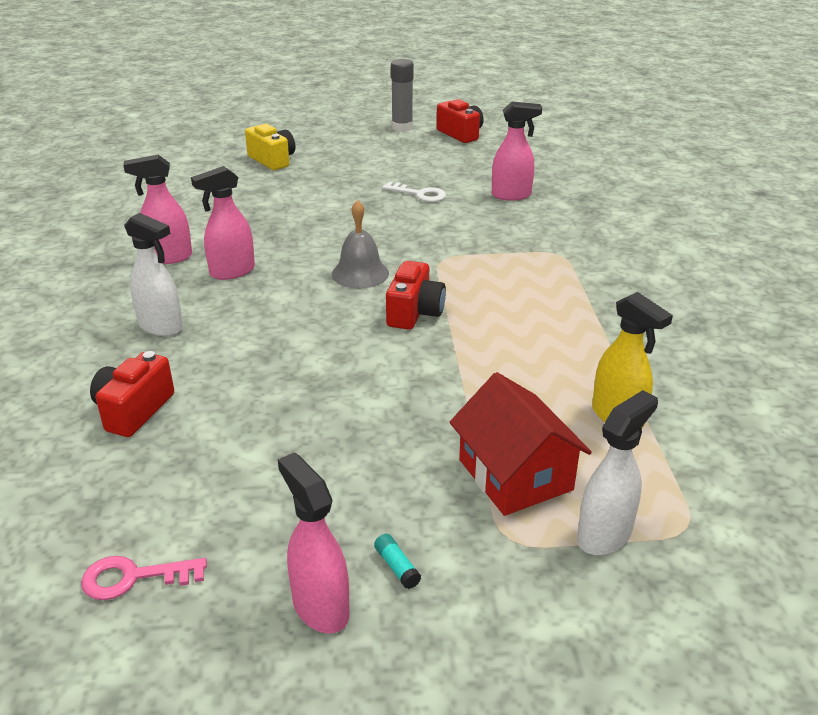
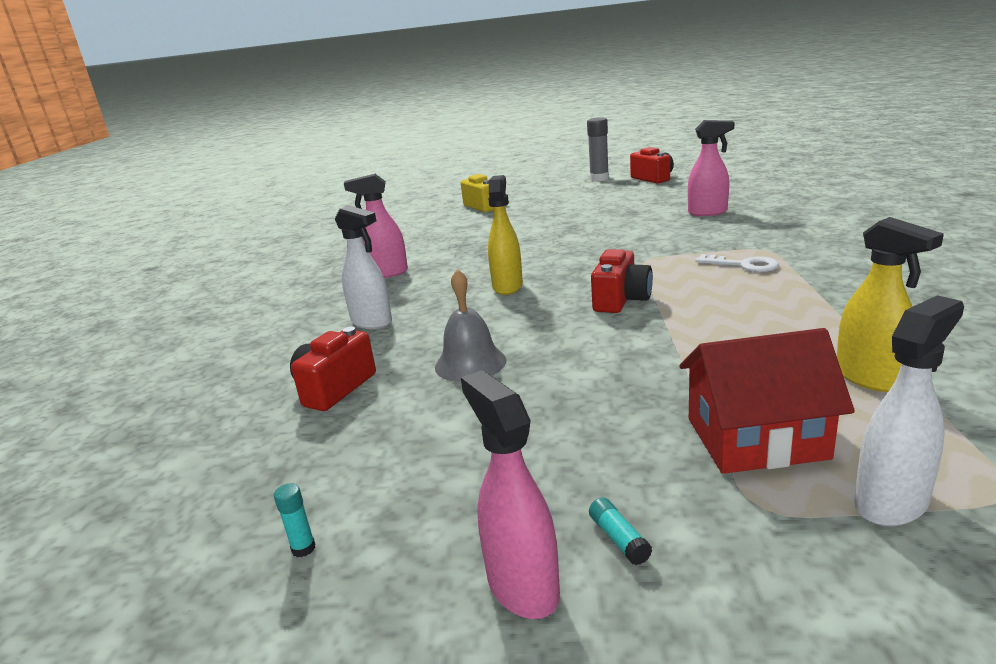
camera: 10 degrees right, 10 degrees down
(134, 577) = (303, 548): pink key -> turquoise glue stick
(232, 272) = (442, 280): pink spray bottle -> none
(301, 286) = (507, 286): none -> yellow spray bottle
(360, 273) = (564, 274): grey bell -> grey bell (470, 363)
(419, 194) = (618, 218): white key -> white key (743, 265)
(515, 475) = (756, 438): red house -> red house turned 75 degrees counterclockwise

